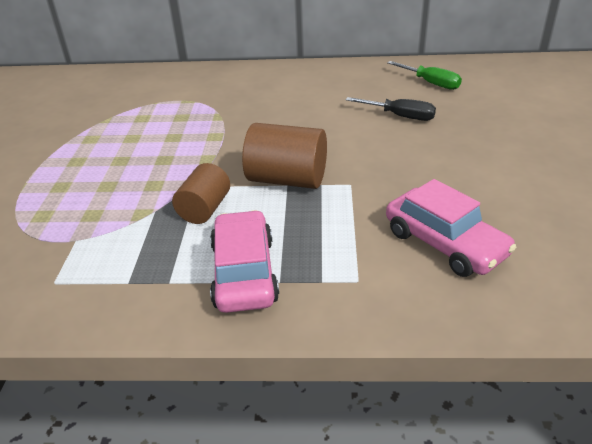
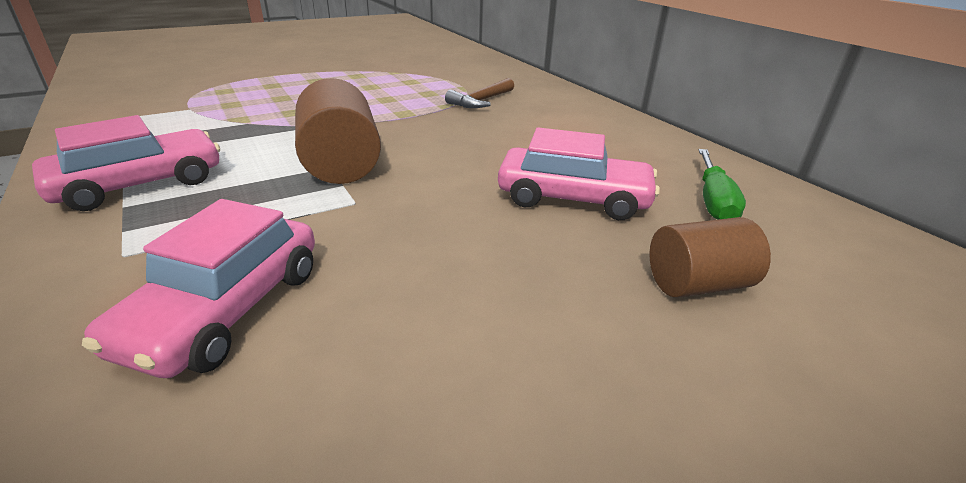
camera: 55 degrees right, 5 degrees down
(204, 209) = (258, 140): brown cylinder -> brown cylinder (697, 284)
(224, 102) = (481, 101): none -> brown hammer
(399, 116) = (573, 198): black screwdriver -> pink car

